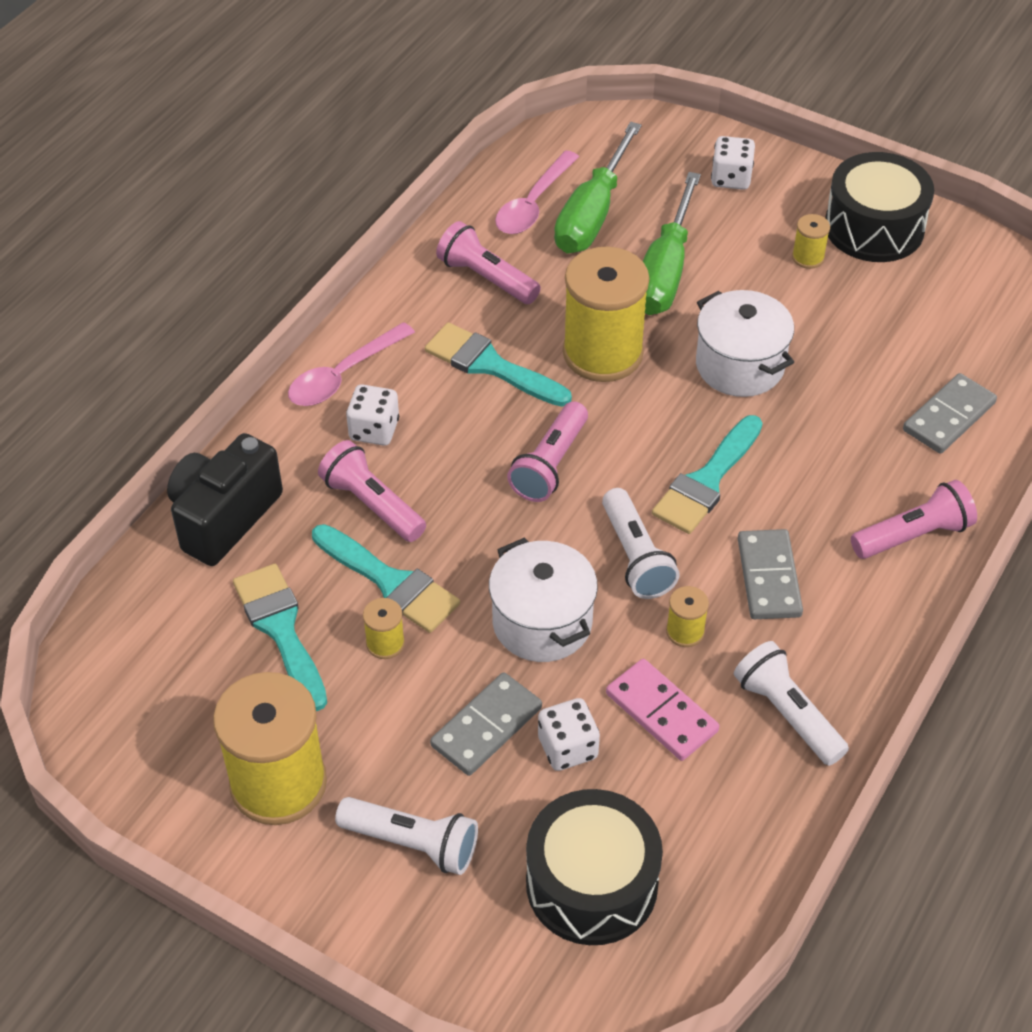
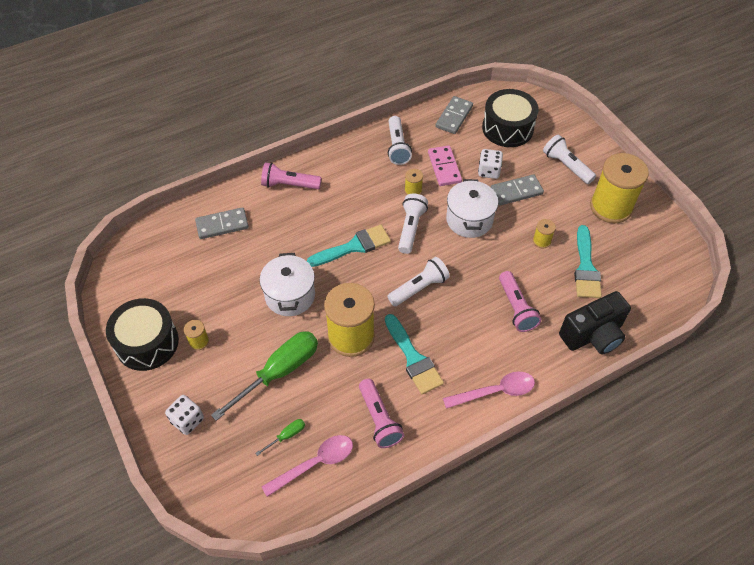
camera: 150 degrees left, 5 degrees up
(374, 430) = (495, 349): white dice -> none
(390, 582) = (526, 266): turquoise brush -> none
(550, 465) = (419, 288): pink flashlight -> white flashlight
(592, 214) = (286, 436): green screwdriver -> green screwdriver, size x0.42
(768, 577) = (362, 195): grey domino -> grey domino (454, 117)

